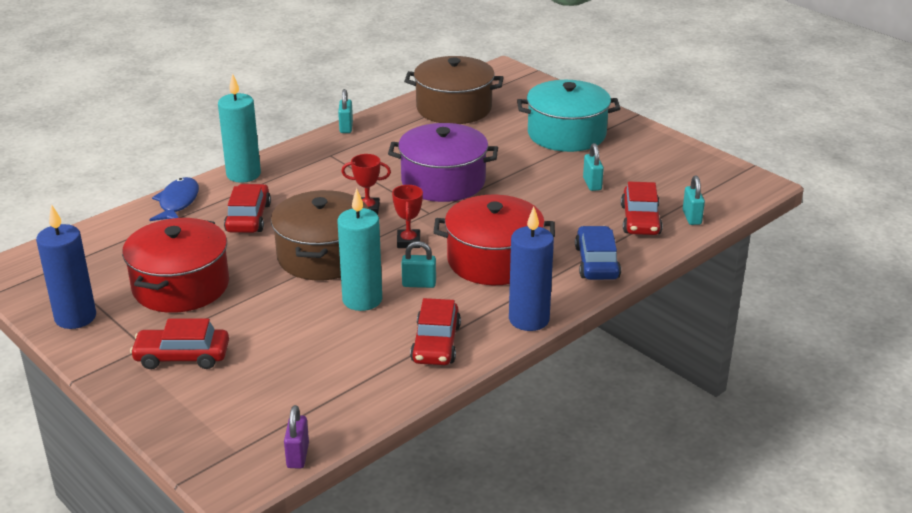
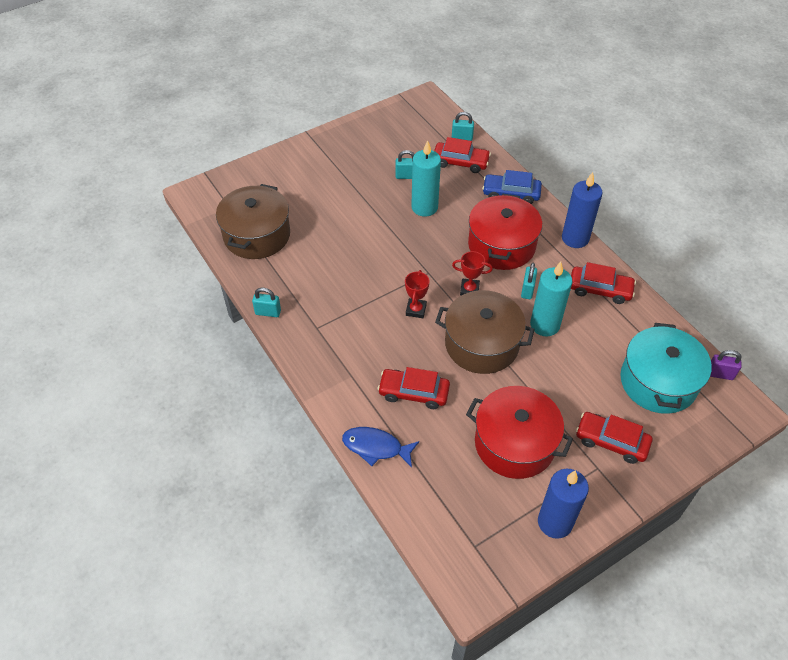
camera: 80 degrees left, 20 degrees up
(182, 356) = (611, 441): red car -> red car turned 105 degrees clockwise
(243, 174) = (336, 394): turquoise candle -> turquoise candle (424, 207)
(443, 181) = (382, 258): purple pot -> none
(566, 134) = (326, 175): turquoise pot -> turquoise pot (658, 382)

